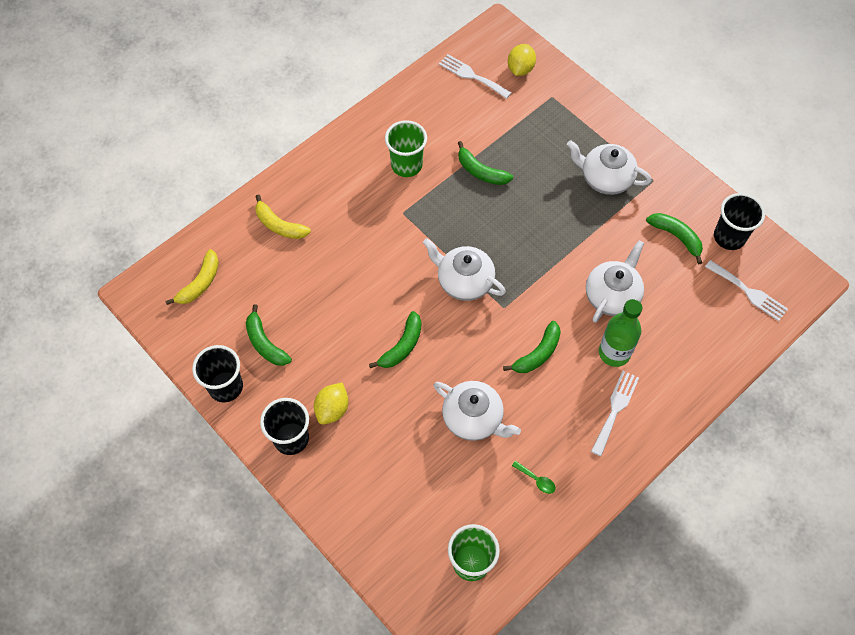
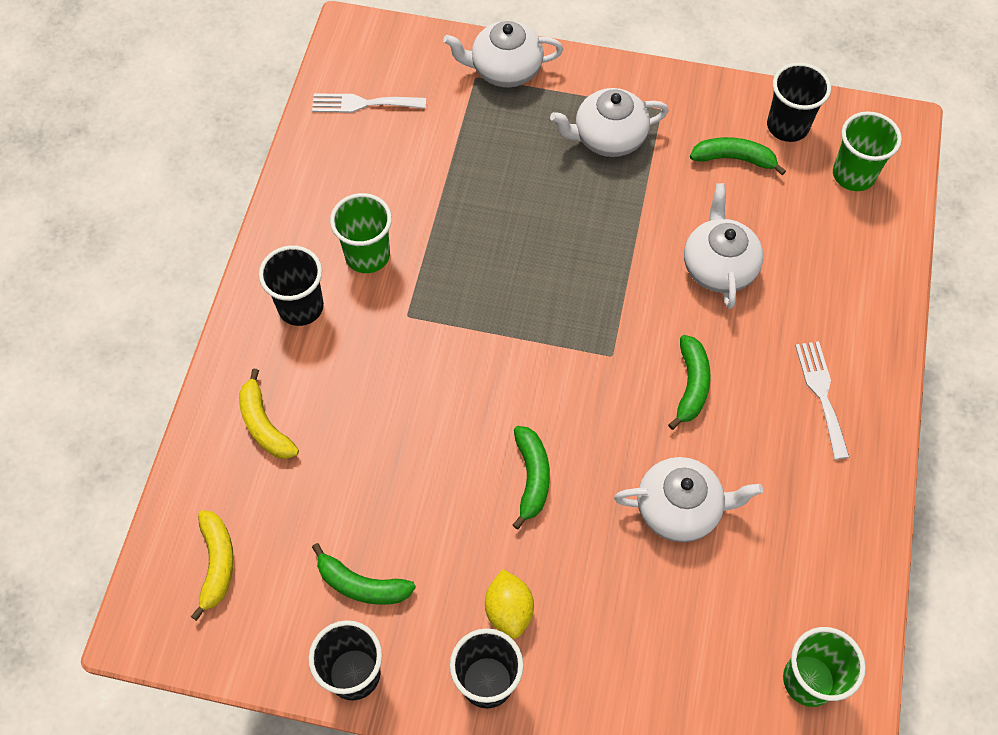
camera: 35 degrees left, 0 degrees up
(279, 225) = (264, 425): yellow banana -> yellow banana turned 60 degrees clockwise
(347, 172) = (301, 307): none -> black cup
(464, 281) = (543, 353): white teapot -> white teapot (505, 70)
(481, 171) = (462, 211): green banana -> none
(520, 69) = (414, 64): yellow lemon -> none
(536, 480) = (803, 532): green spoon -> none
(614, 353) = (771, 330): green bottle -> none
(748, 292) = (853, 175): white fork -> green cup

